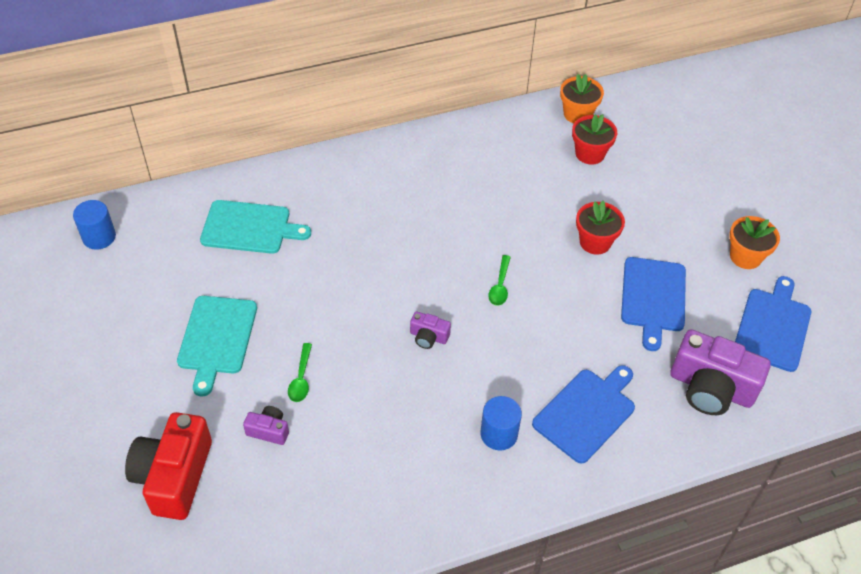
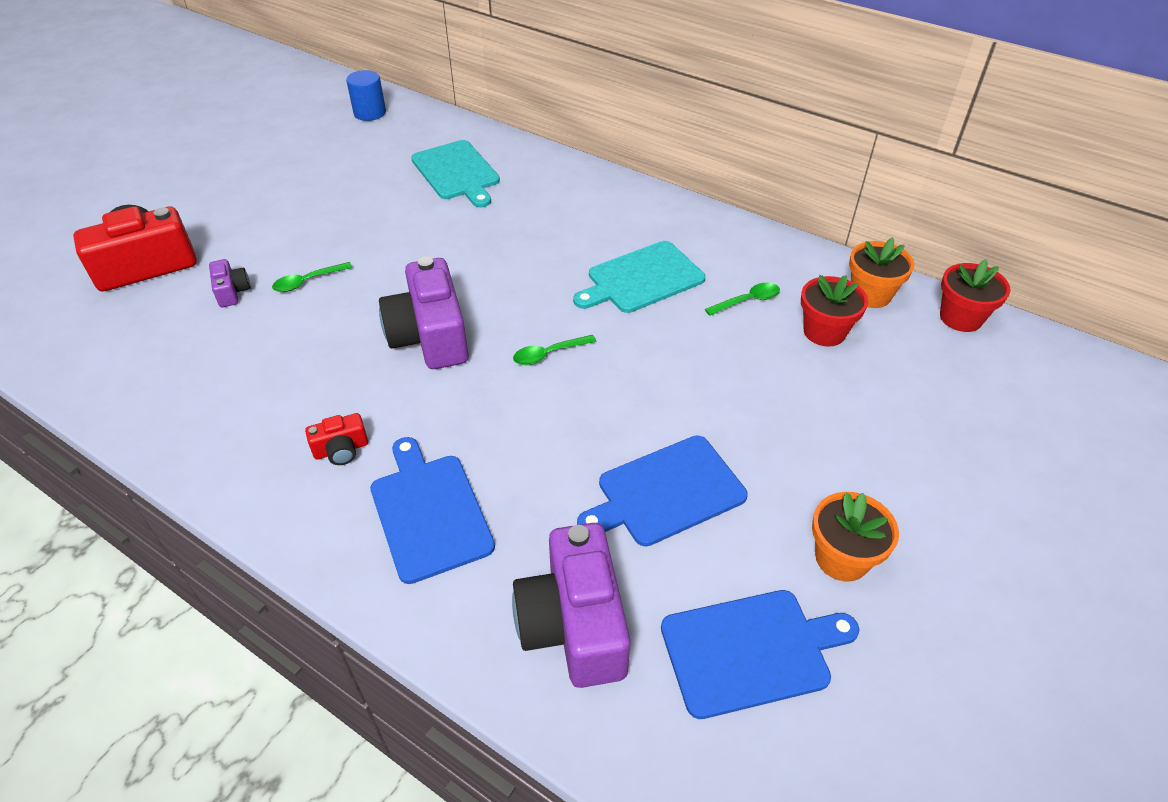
camera: 55 degrees right, 5 degrees down
(216, 338) = (314, 215): turquoise cutting board -> turquoise cutting board (641, 278)
(428, 337) = (430, 336): purple camera -> purple camera, size x2.14
(499, 434) = (341, 450): blue cylinder -> red camera
(535, 167) = (747, 301): none -> green spoon
(586, 413) = (429, 512): blue cutting board -> blue cutting board turned 120 degrees counterclockwise
(595, 242) = (695, 399): red flower pot -> red flower pot (960, 318)

